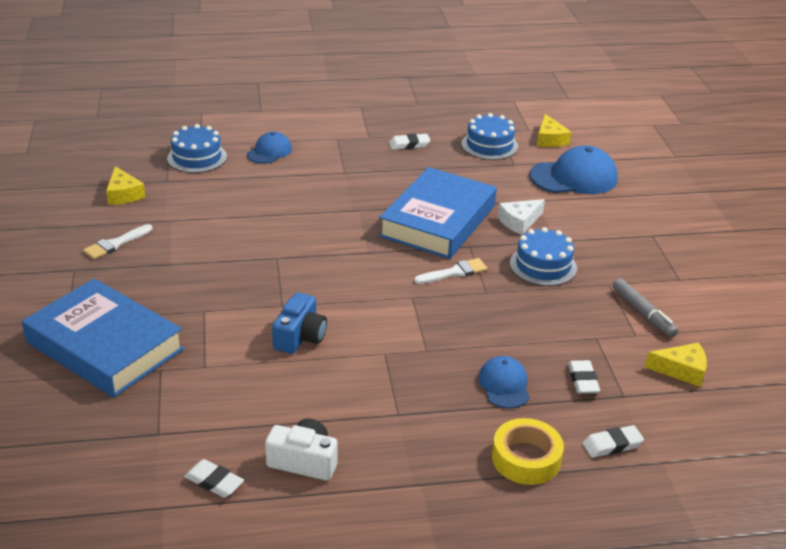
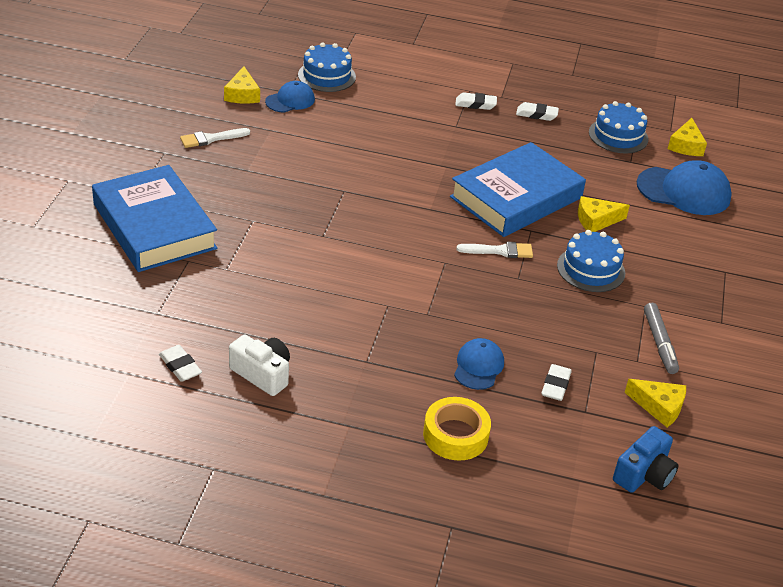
camera: 20 degrees right, 5 degrees up
(269, 151) = (397, 87): blue cap -> blue cap (290, 100)
(300, 337) = (322, 268): blue camera -> blue camera (644, 474)
(519, 222) = (596, 220): white cheese -> yellow cheese
(612, 445) = (543, 450): white eraser -> white eraser (475, 104)

